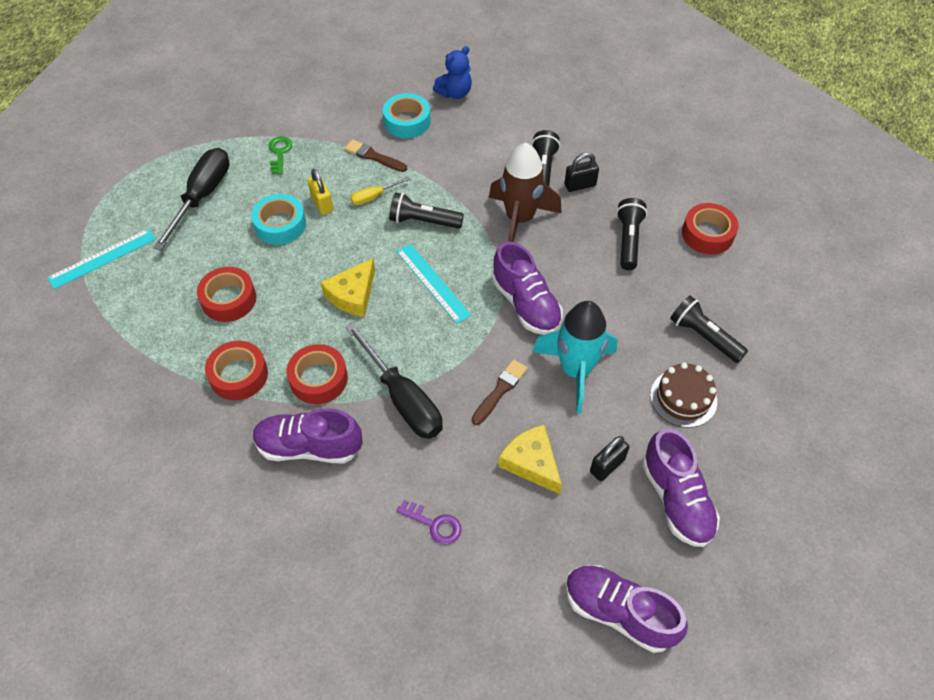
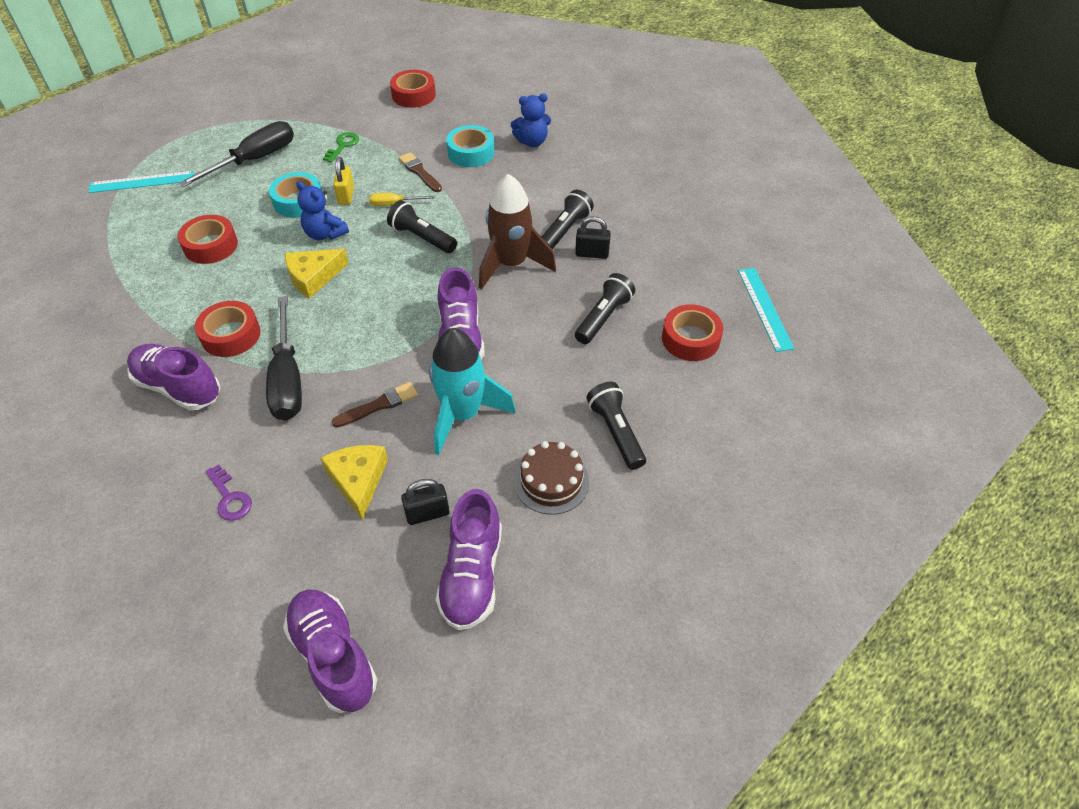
camera: 25 degrees right, 5 degrees down
(239, 375) = (170, 308): red tape -> red tape (413, 95)
(331, 249) = (325, 234): none -> blue teddy bear
(433, 282) = (390, 291): turquoise ruler -> turquoise ruler (765, 308)

